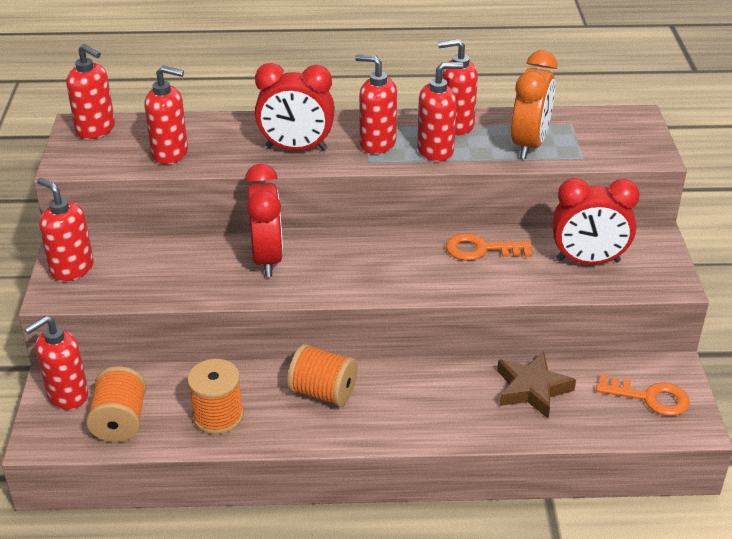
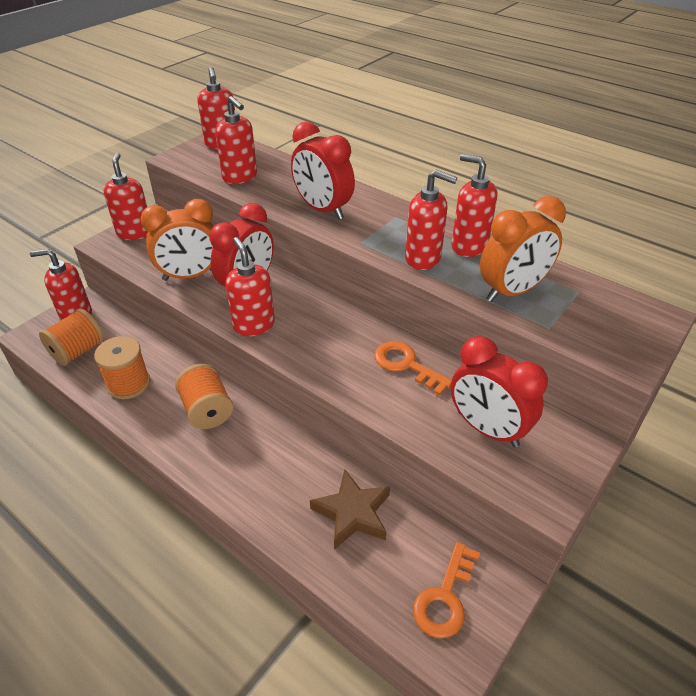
camera: 40 degrees right, 5 degrees up
(196, 277) = (190, 275): none -> orange clock
(377, 144) = (385, 232): red soap dispenser -> red soap dispenser (254, 325)
(649, 398) = (445, 597): orange key -> orange key turned 60 degrees clockwise

